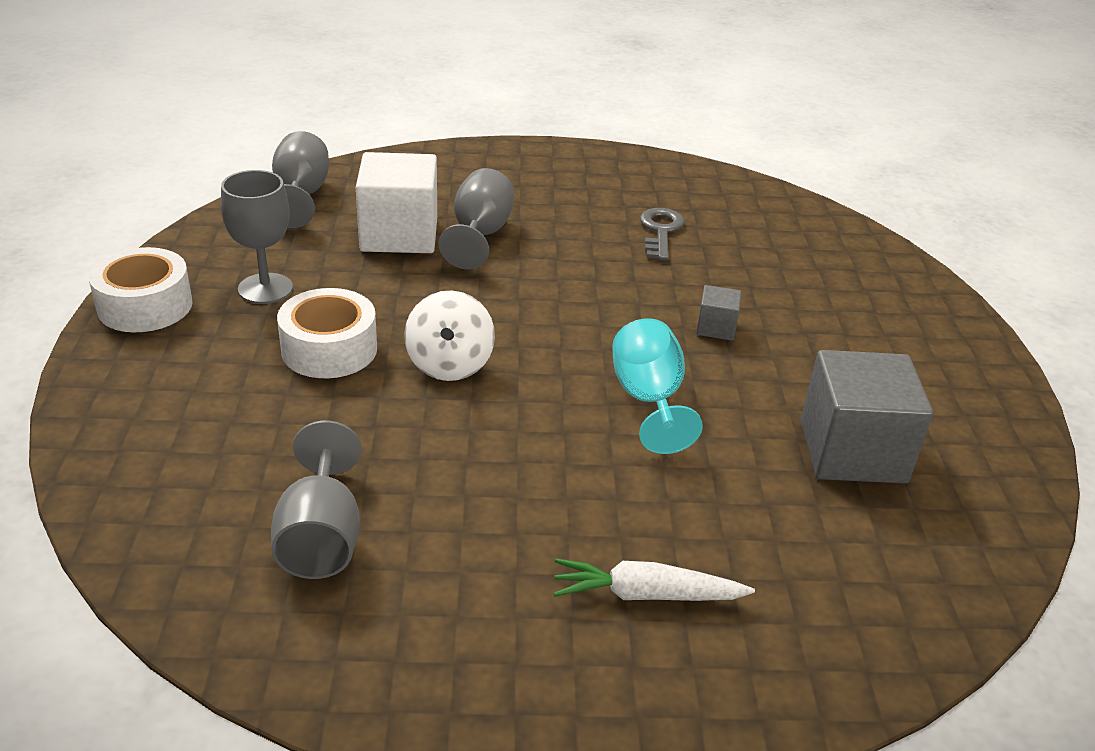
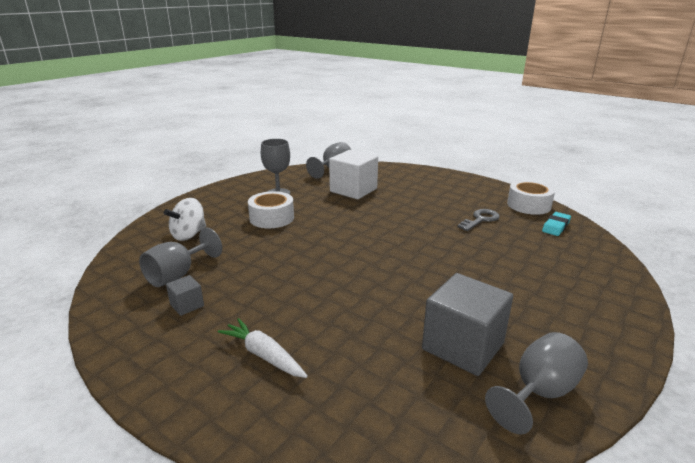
camera: 40 degrees right, 10 degrees down
(145, 306) = (232, 187): white tape -> white tape (528, 205)
(449, 364) = (309, 237): white spinning top -> white spinning top (189, 235)
(479, 235) = (387, 199): grey goblet -> grey goblet (539, 393)
(648, 400) = (378, 281): turquoise goblet -> none
(716, 328) = (456, 265): grey cube -> grey cube (187, 305)
(764, 210) = (556, 227): none -> turquoise eraser

